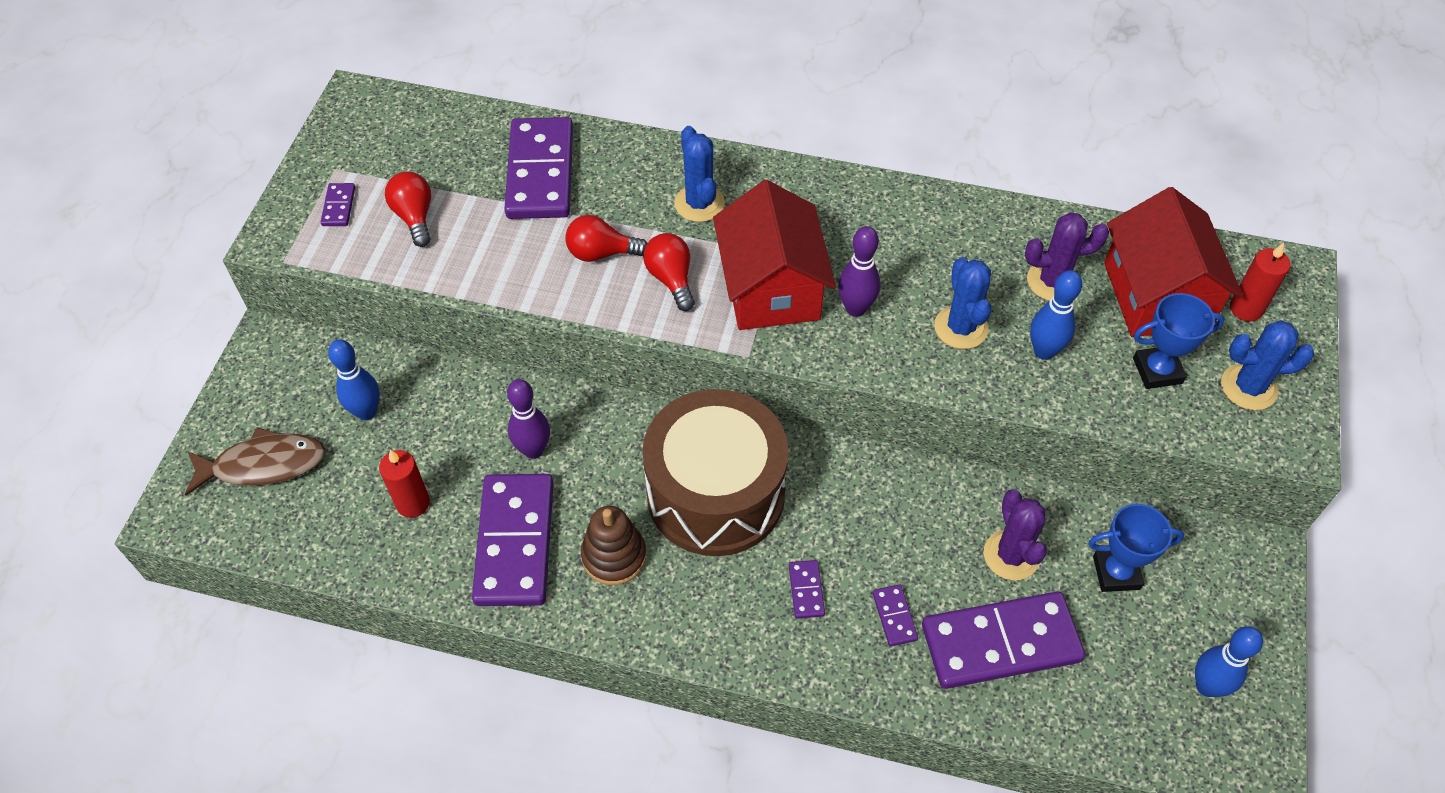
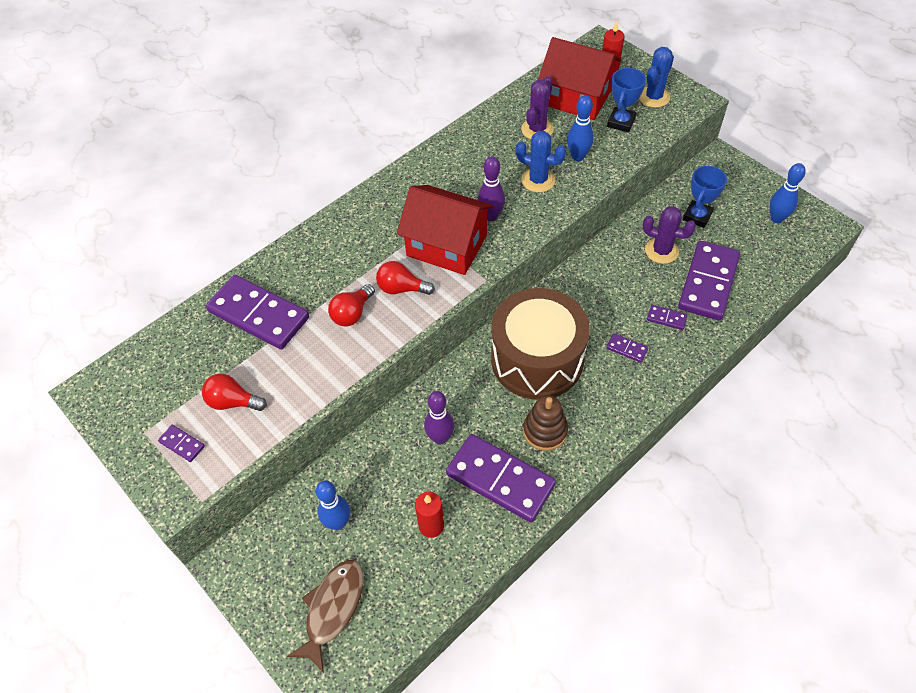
camera: 55 degrees left, 0 degrees up
(699, 203) = (356, 247): blue cactus -> none

